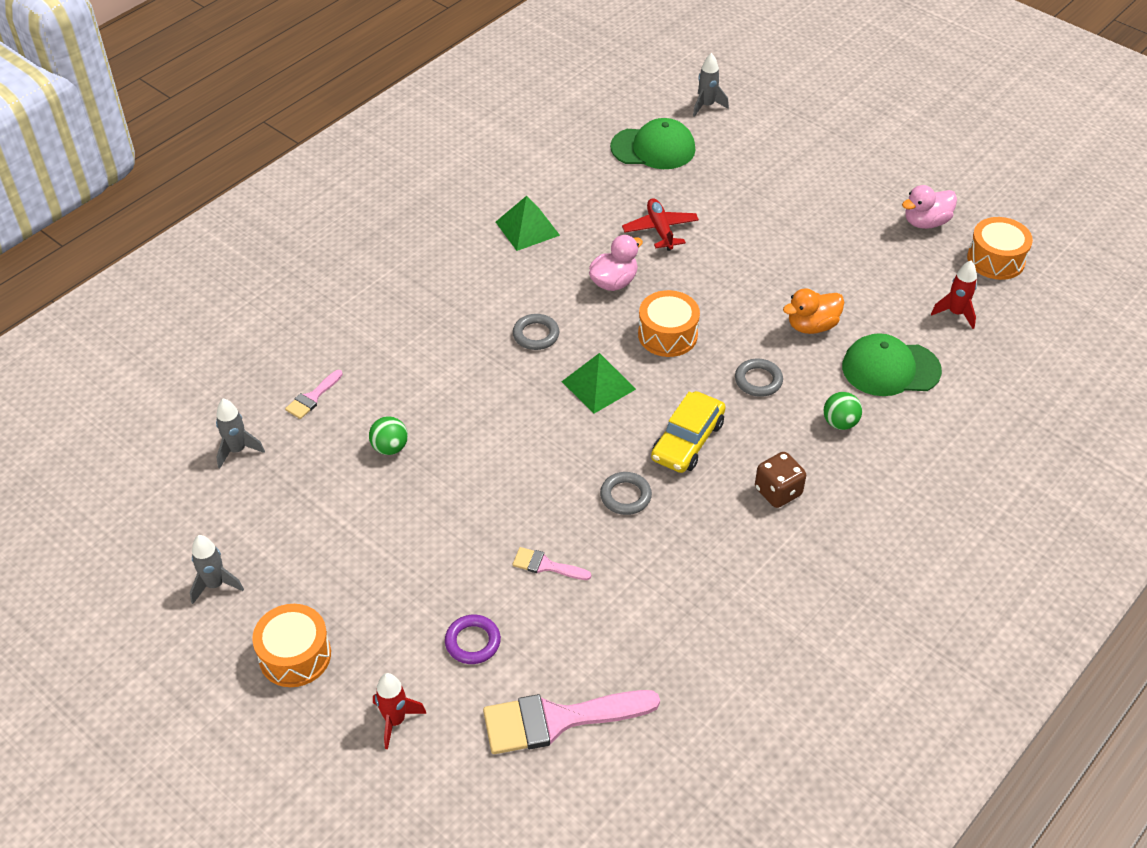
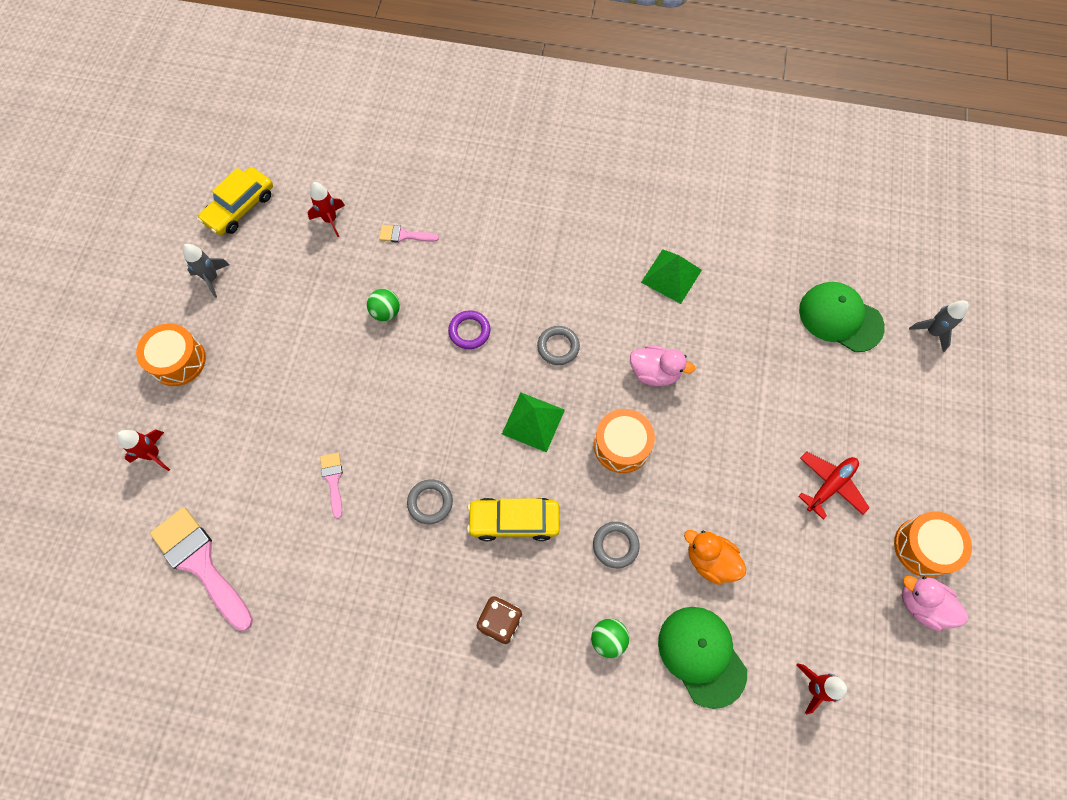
camera: 60 degrees right, 20 degrees up
(145, 525) = (240, 207): none -> yellow car
(237, 450) = (330, 220): grey rocket -> red rocket
(473, 642) = (241, 467): purple ring -> purple ring (469, 331)
(653, 148) = (840, 318): green cap -> green cap turned 150 degrees clockwise
(660, 230) = (742, 376): red plane -> red plane (830, 485)
(995, 259) = (918, 697): orange drum -> orange drum (924, 547)

